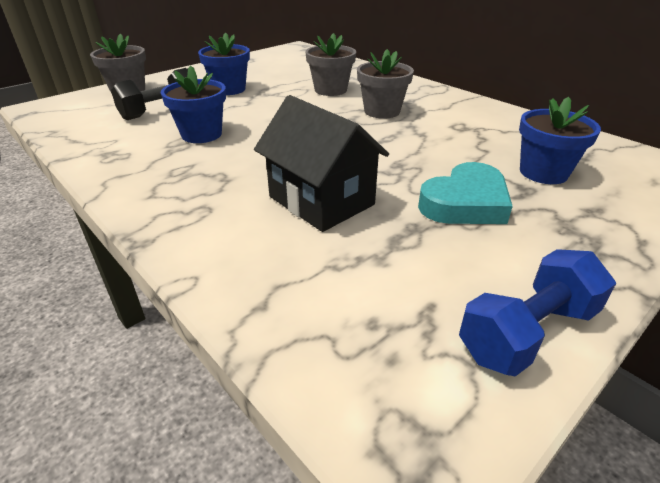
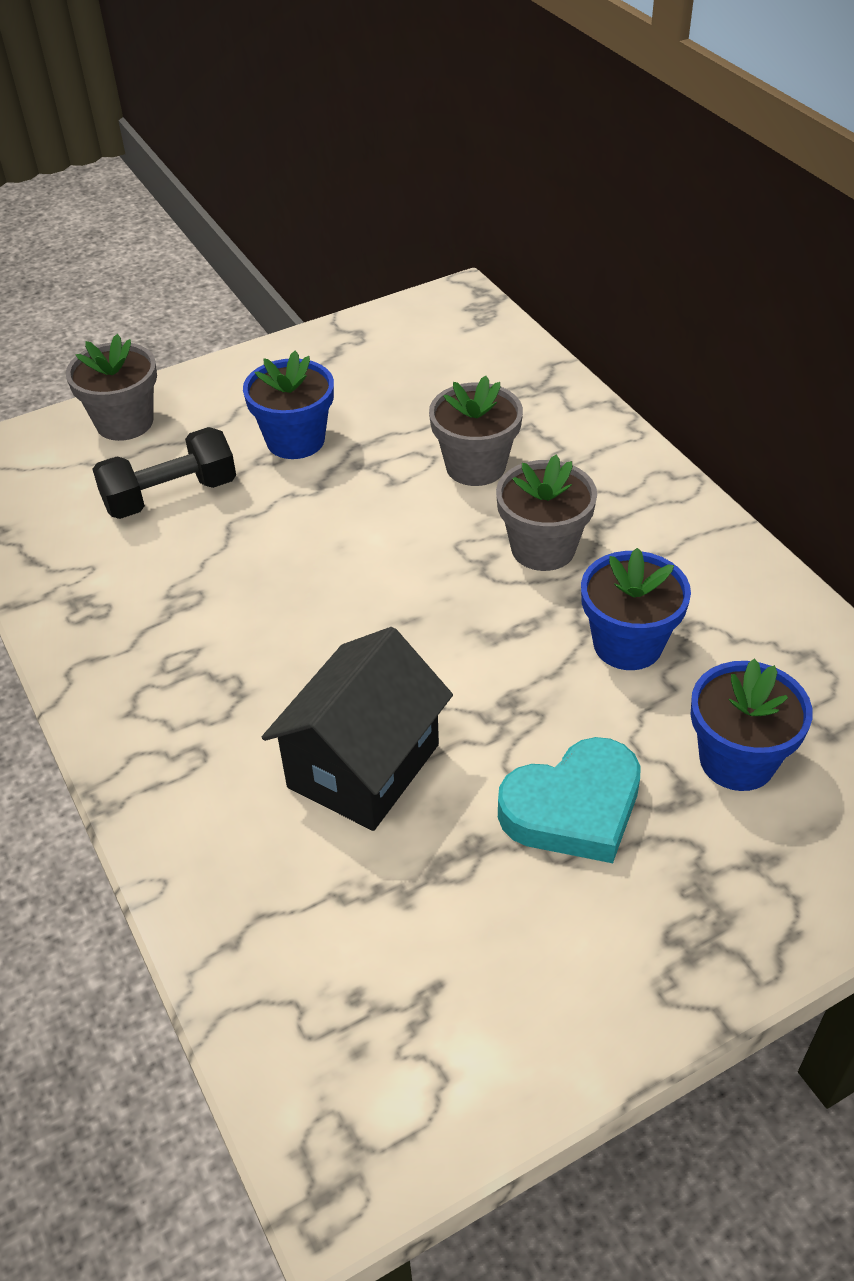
camera: 15 degrees right, 10 degrees up
(201, 134) = (224, 573): blue flower pot -> blue flower pot (627, 644)
(321, 201) = (363, 766): black house -> black house turned 60 degrees clockwise
(527, 332) = (534, 1049): blue dumbbell -> none

